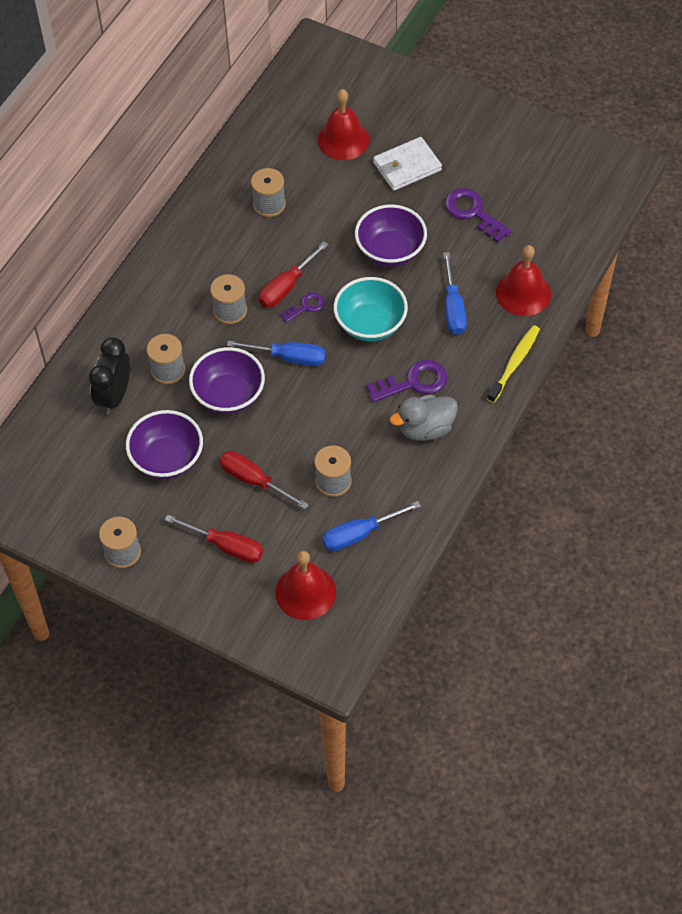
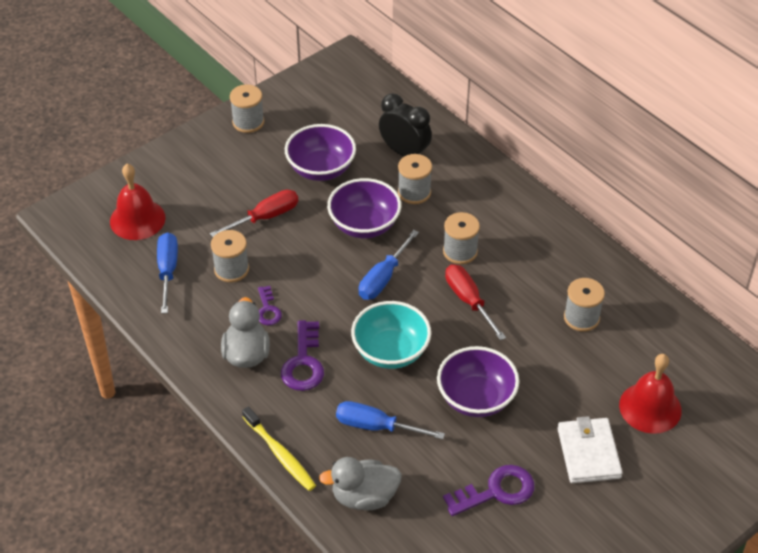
camera: 110 degrees right, 10 degrees down
(227, 546) = (212, 183): red screwdriver -> none
(306, 306) = (437, 308): purple key -> purple key (268, 309)
(523, 293) = (364, 497): red bell -> grey duck

